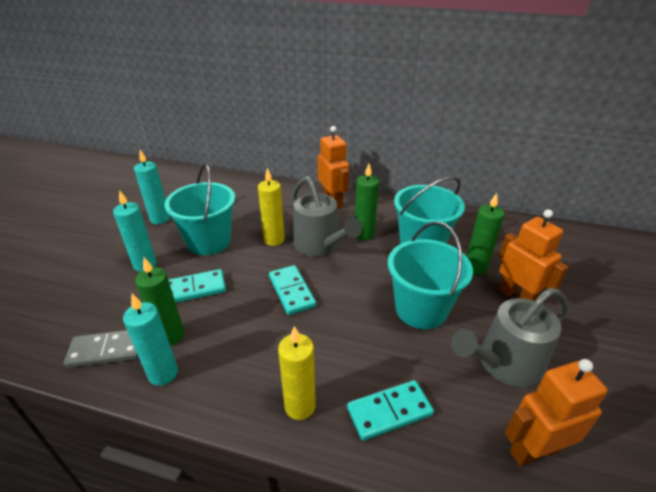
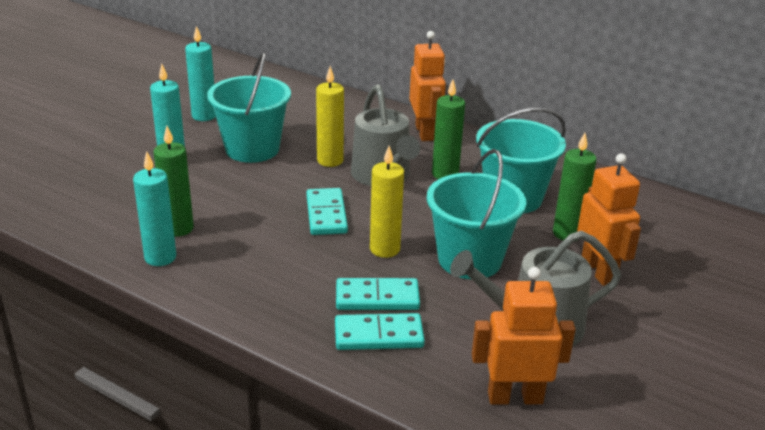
camera: 15 degrees right, 5 degrees down
(107, 350) = (111, 227): grey domino -> none
(194, 289) = (218, 192): turquoise domino -> turquoise domino (377, 298)
(300, 406) = (287, 311): yellow candle -> yellow candle (385, 249)

